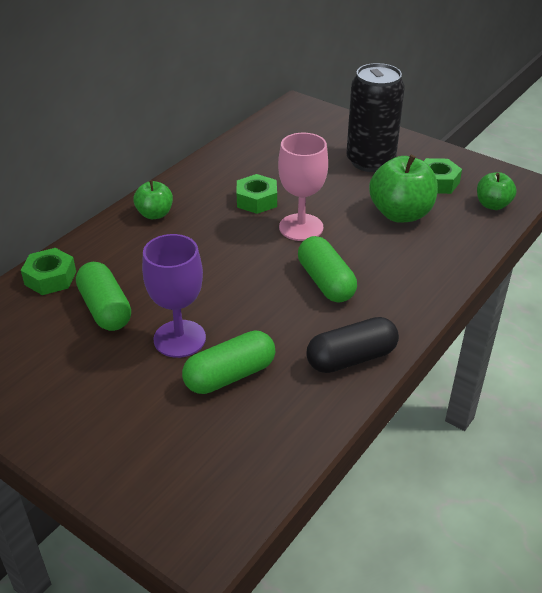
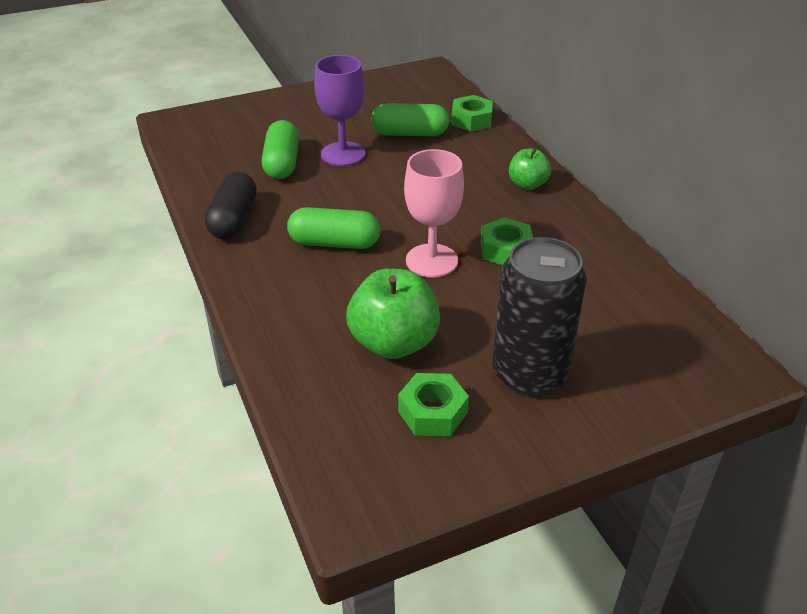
camera: 120 degrees right, 0 degrees up
(492, 205) = (340, 438): green apple -> none

